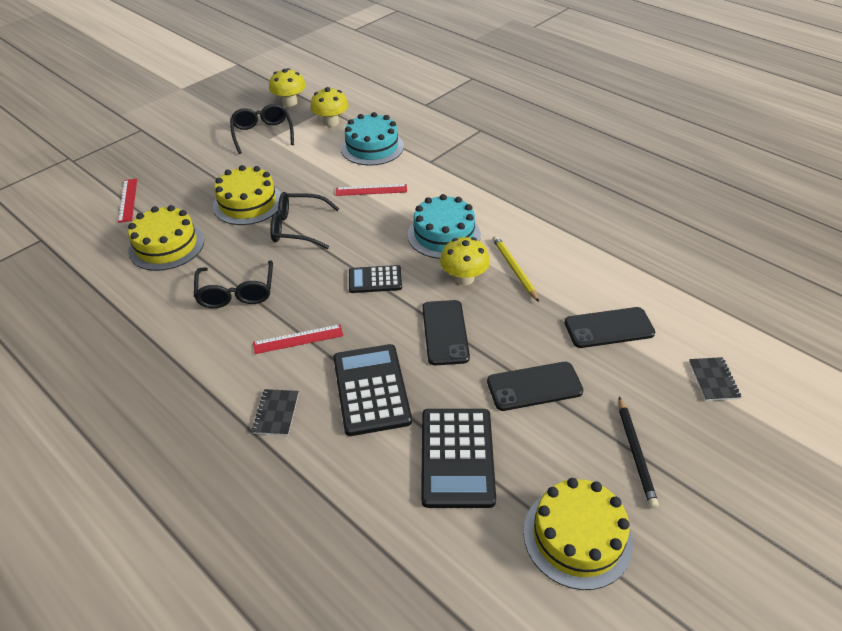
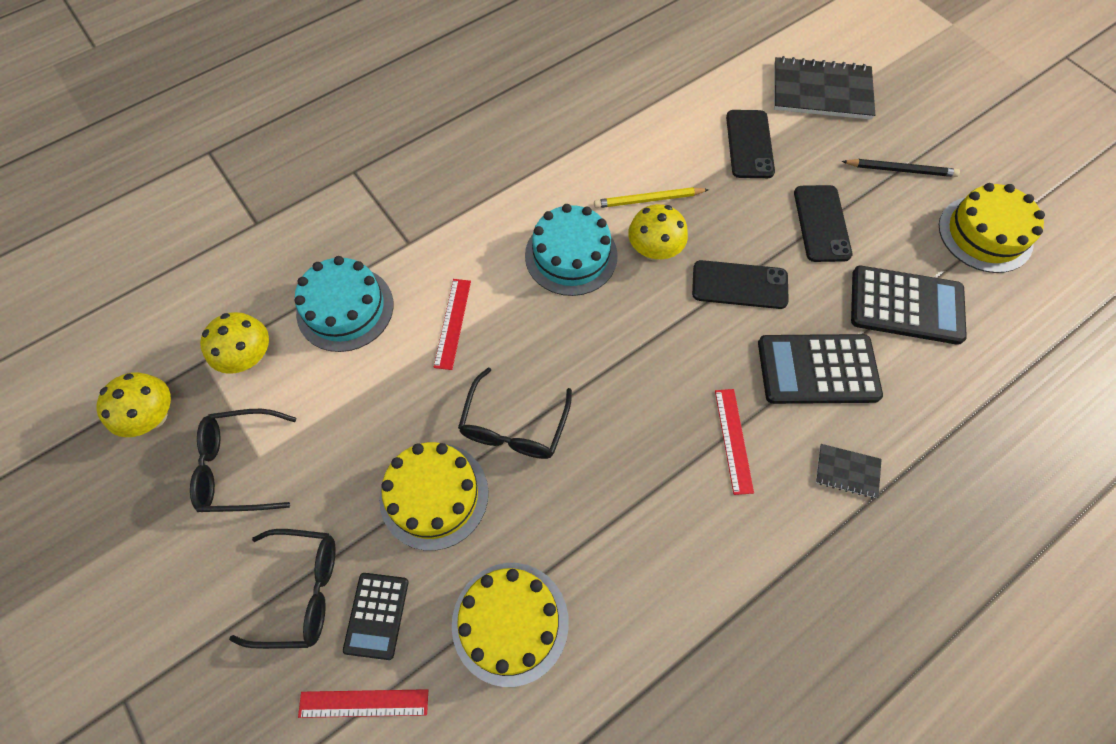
camera: 80 degrees left, 20 degrees up
(236, 292) = (636, 514): black glasses -> black glasses (300, 590)
(375, 280) = (641, 343): black calculator -> black calculator (376, 615)
(713, 380) = (821, 91): black notebook -> black notebook, size x2.08

